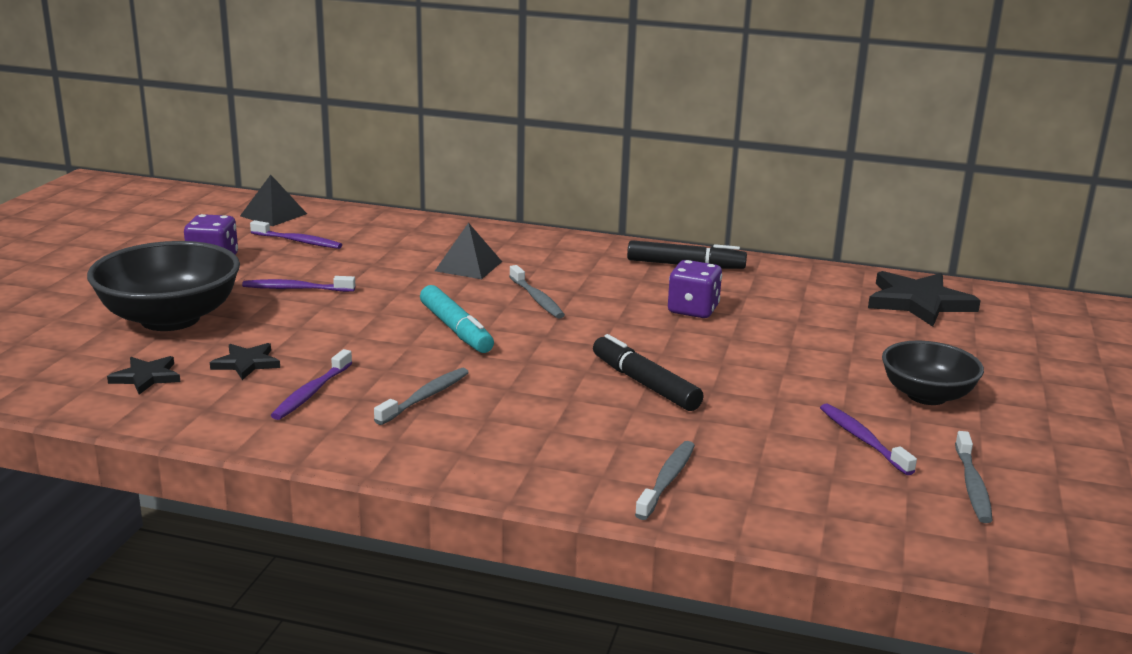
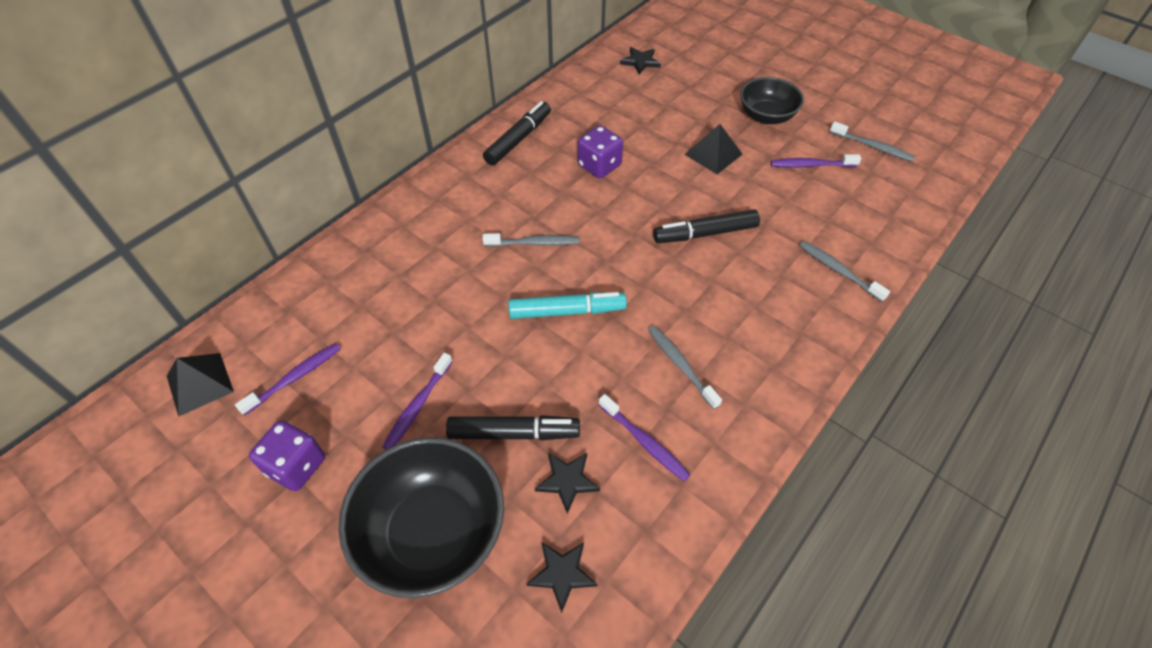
camera: 65 degrees left, 30 degrees up
(288, 331) = (514, 433): none -> black marker
(468, 266) = (441, 265): black pyramid -> black pyramid (713, 154)
(919, 303) = (640, 62): black star -> black star, size x0.54

